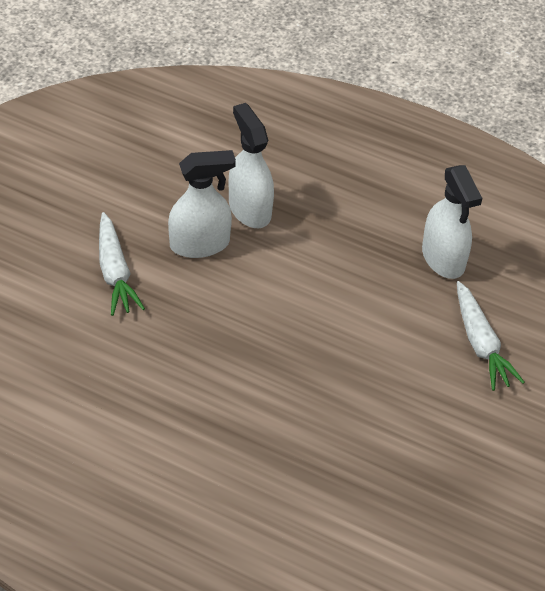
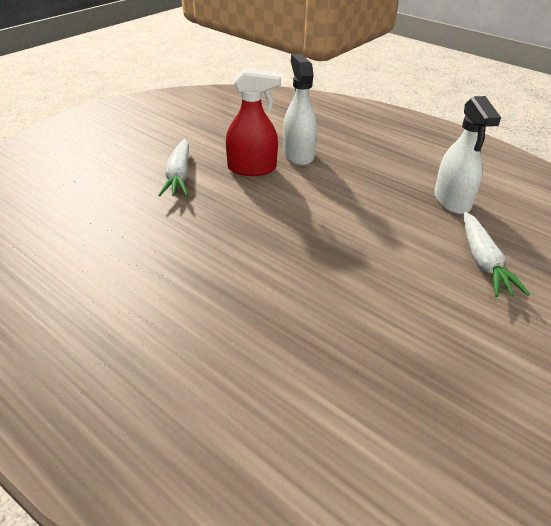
camera: 15 degrees right, 10 degrees down
(200, 244) = (252, 168): white spray bottle -> red spray bottle

